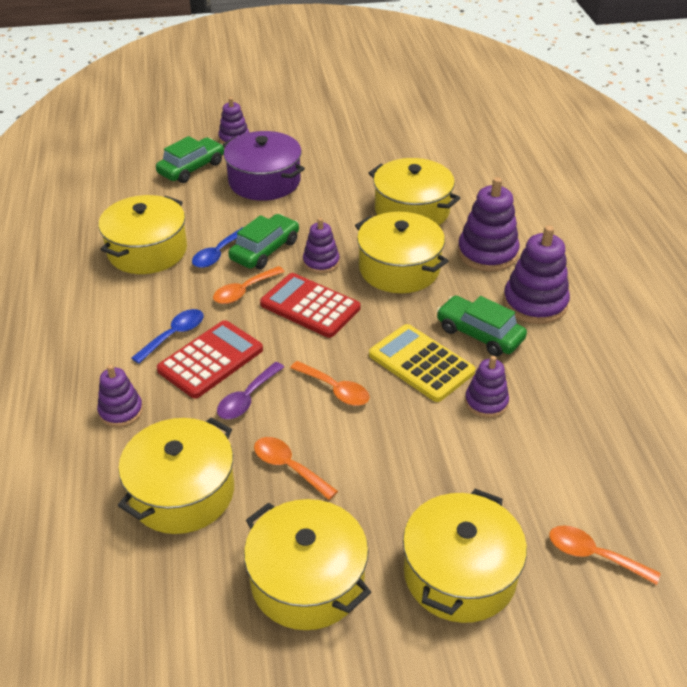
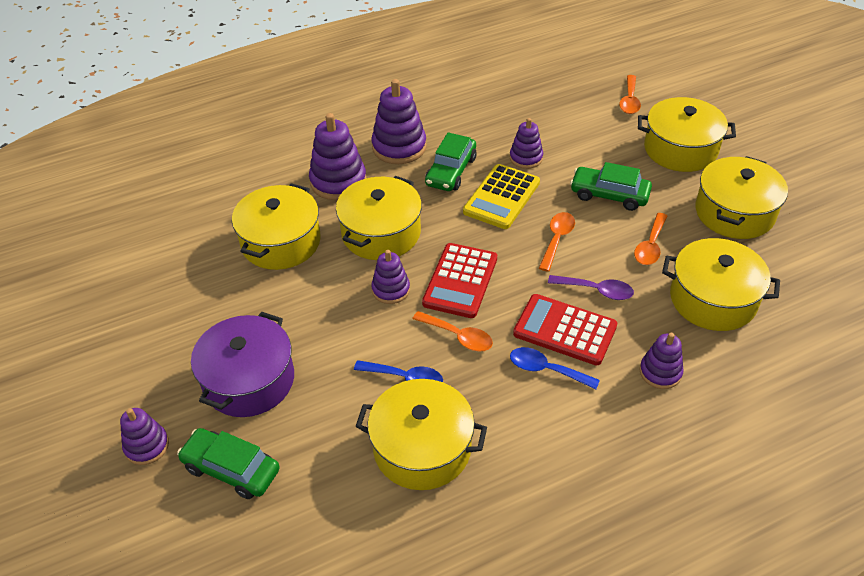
camera: 105 degrees left, 5 degrees up
(265, 250) = (385, 339): green car -> green car (609, 195)

